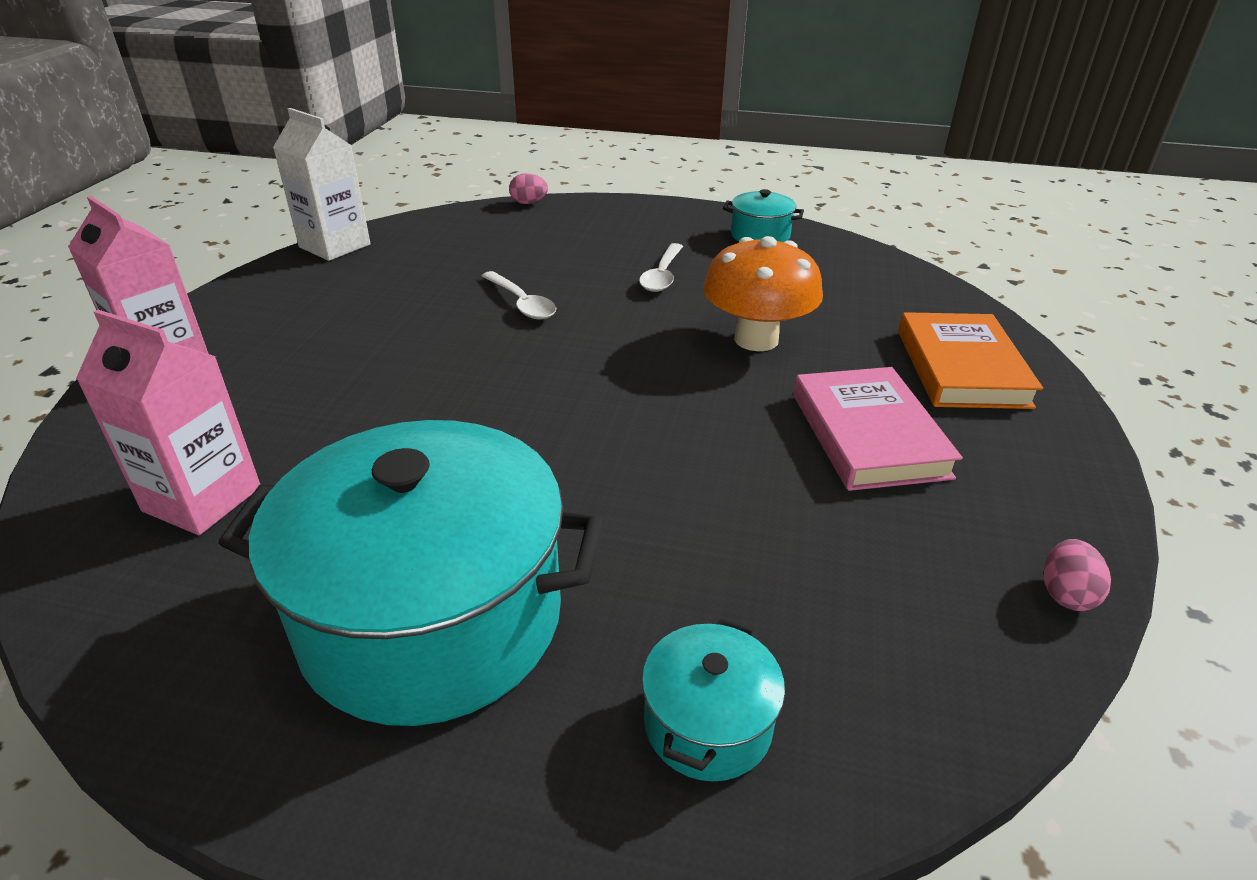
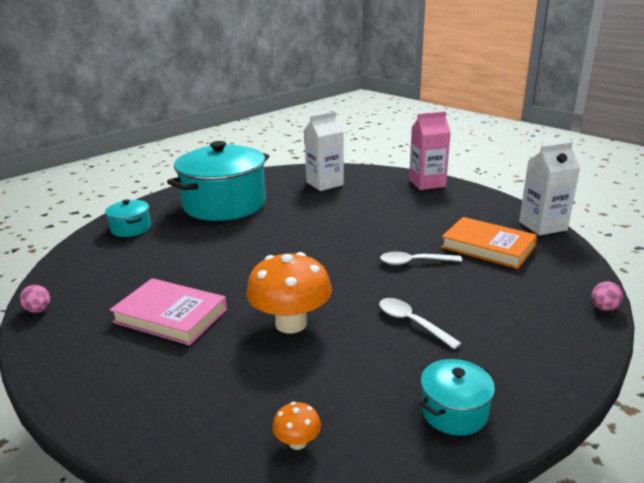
camera: 125 degrees right, 10 degrees down
(202, 499) = (324, 183): pink carton -> white carton
(887, 281) = (297, 442): none -> orange mushroom
(961, 368) = (161, 391): orange book -> orange book (488, 247)

